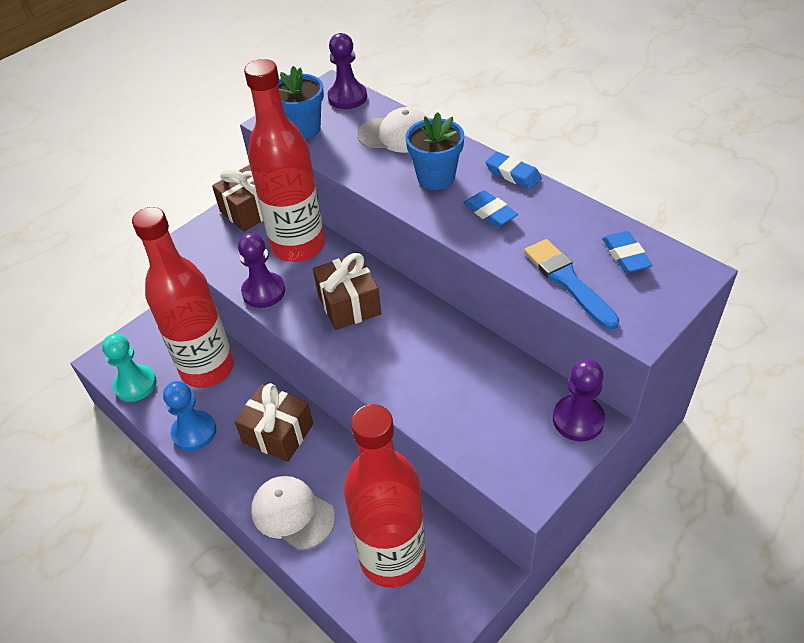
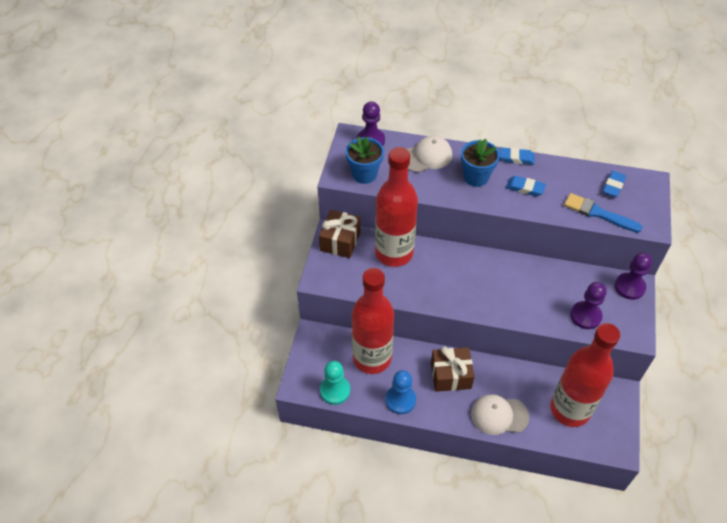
camera: 35 degrees left, 5 degrees up
(264, 291) = (400, 292): purple pawn -> purple pawn (585, 316)
(349, 304) = (458, 276): brown gift -> none
(625, 255) = (613, 186): blue eraser -> blue eraser turned 75 degrees clockwise

